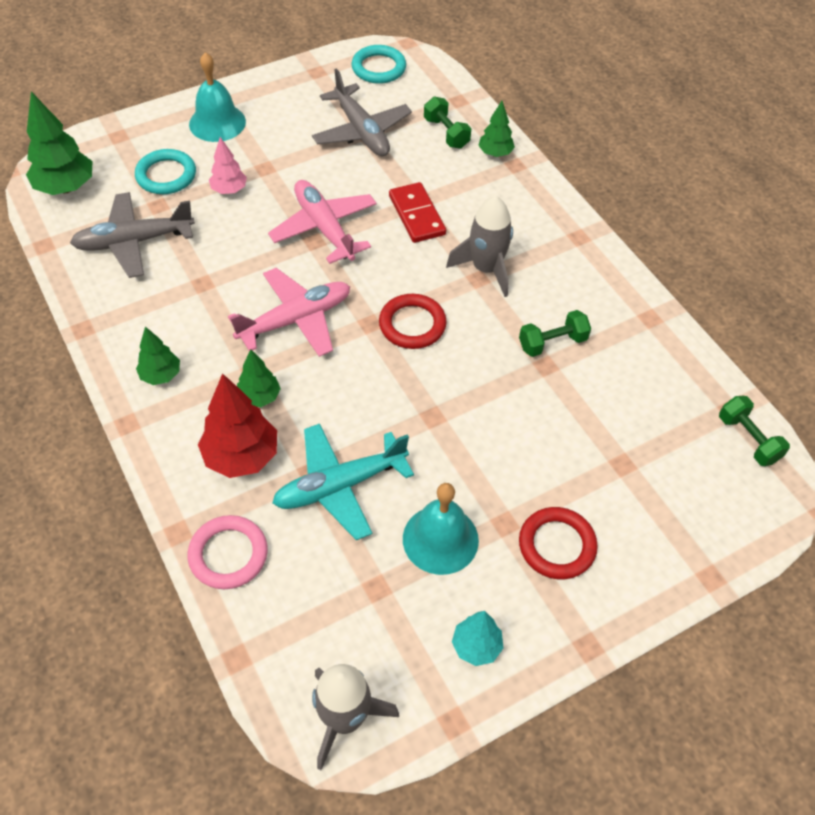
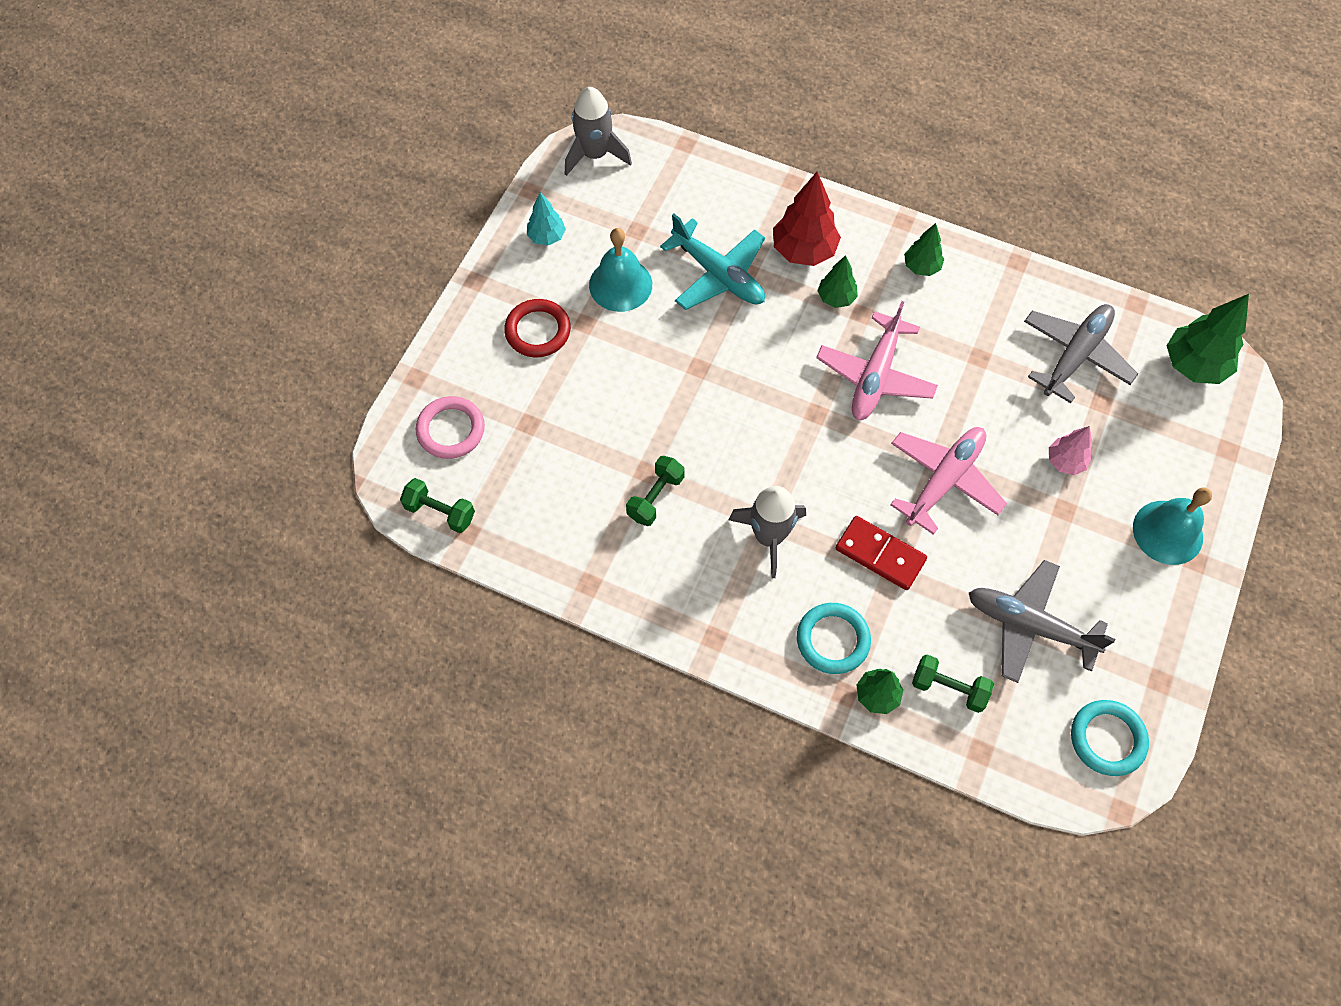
camera: 145 degrees right, 10 degrees up
(166, 175) = (1134, 438): turquoise ring -> turquoise ring (833, 640)
(228, 554) = (747, 190): pink ring -> pink ring (451, 430)
(324, 228) = (944, 480): pink plane -> pink plane turned 75 degrees counterclockwise
(340, 486) = (718, 275): turquoise plane -> turquoise plane turned 105 degrees clockwise
(412, 324) = (782, 435): red ring -> none

